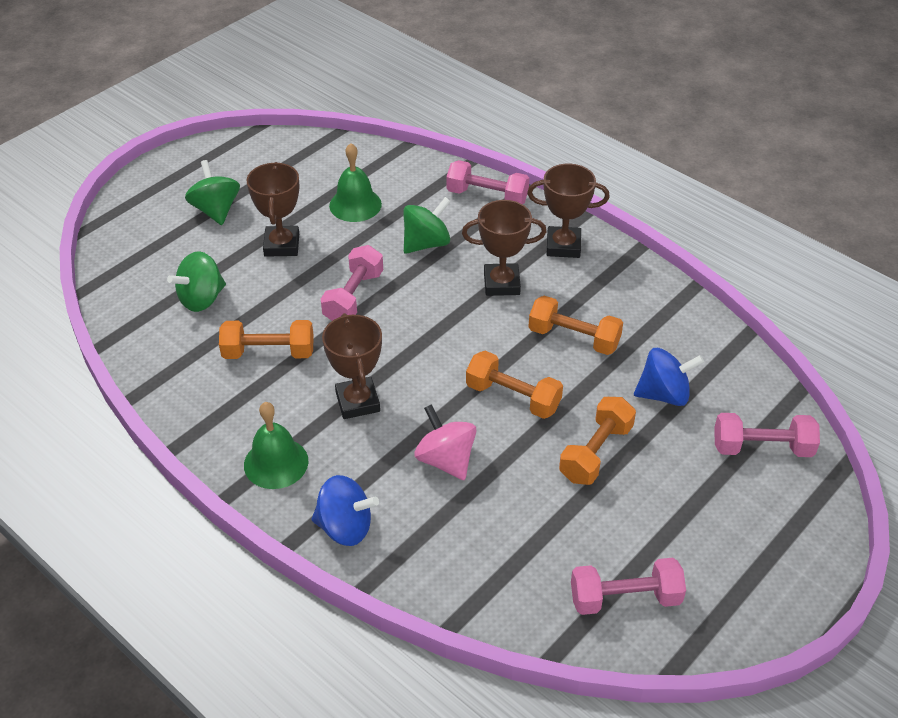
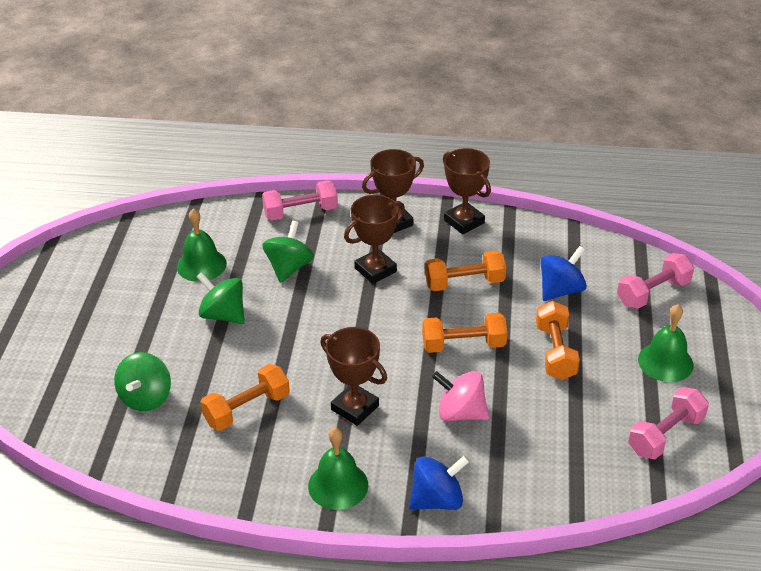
camera: 35 degrees left, 5 degrees down
(216, 210) = (84, 323): green spinning top -> green spinning top (223, 315)
(282, 245) = (172, 324): brown trophy -> brown trophy (464, 221)
(353, 297) = (272, 334): pink dumbbell -> none
(701, 525) = (665, 362): none -> green bell

